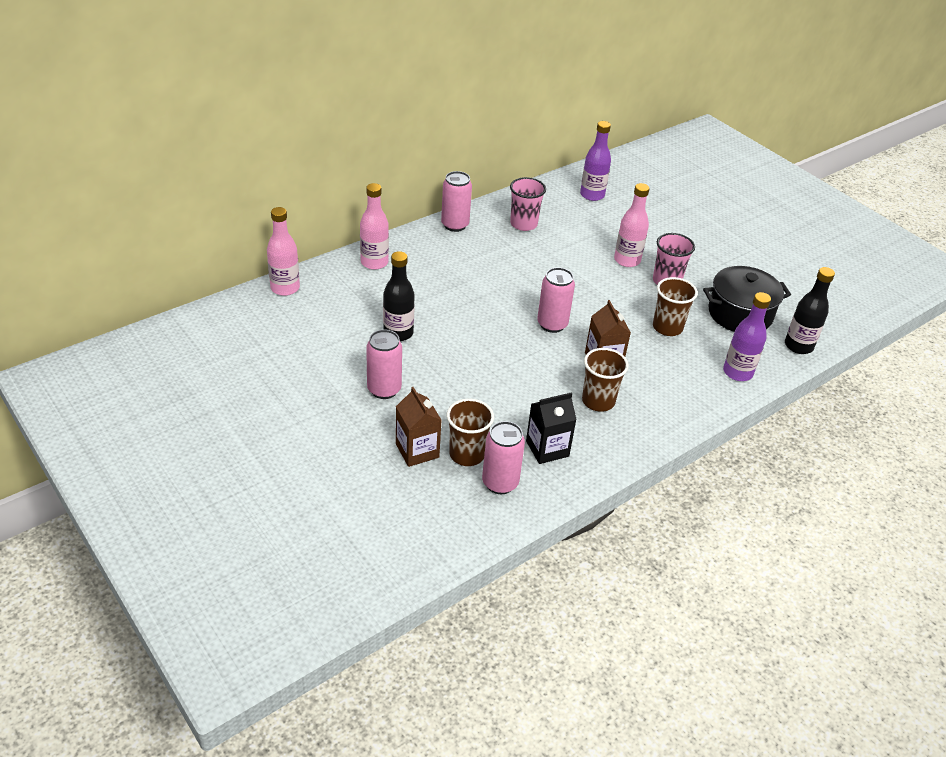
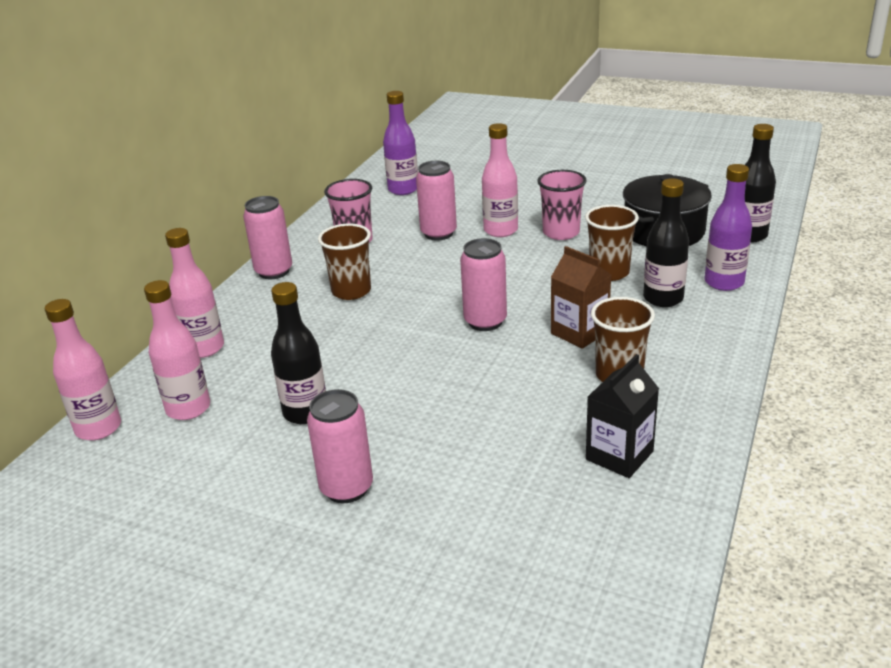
camera: 25 degrees left, 10 degrees down
(338, 299) = (188, 408): none -> pink bottle
(417, 450) = (462, 543): brown carton -> none
(467, 454) = (531, 513): brown cup -> brown cup (351, 291)
(500, 483) = (607, 527): pink can -> pink can (438, 233)
(683, 364) = (663, 298): none -> black bottle

